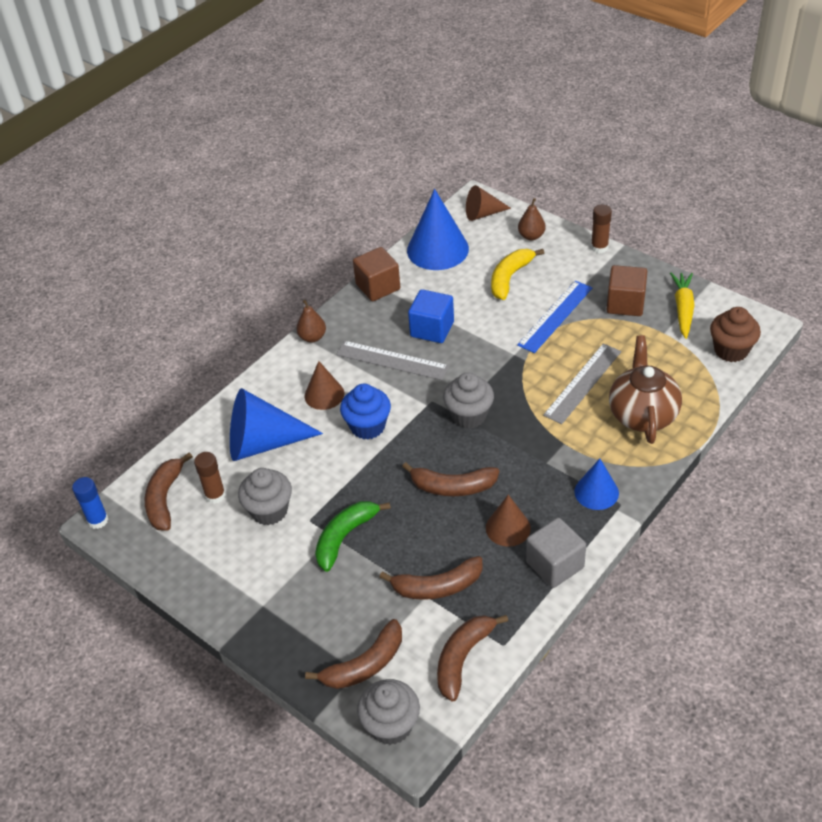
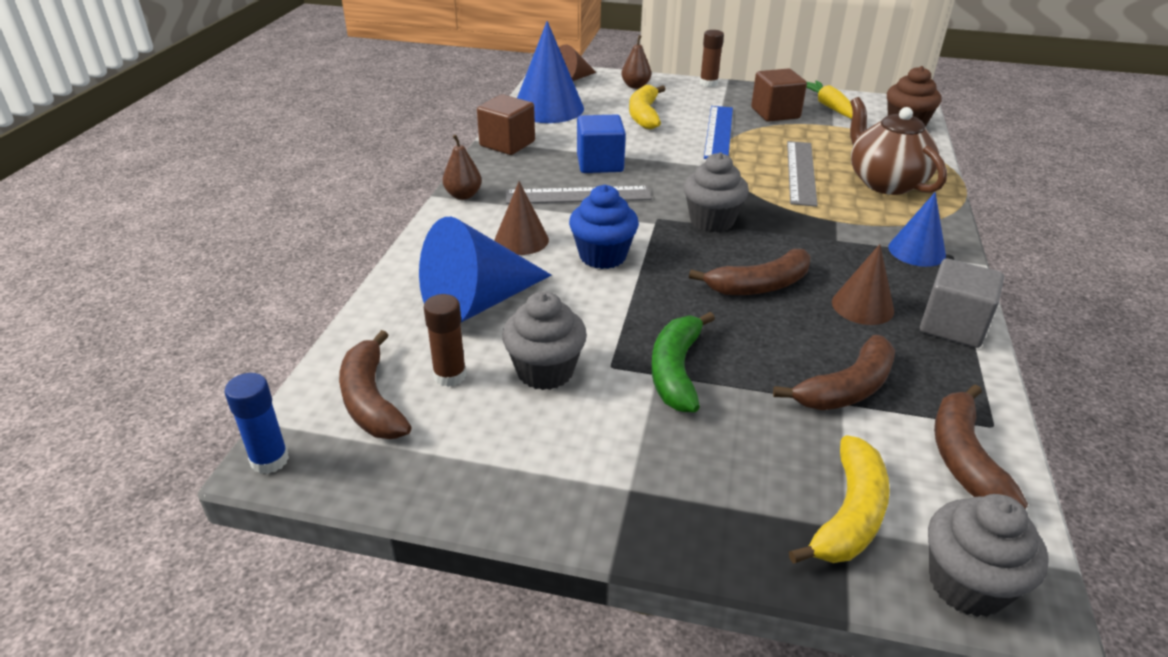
camera: 30 degrees left, 10 degrees down
(365, 665) = (849, 515): brown banana -> yellow banana

